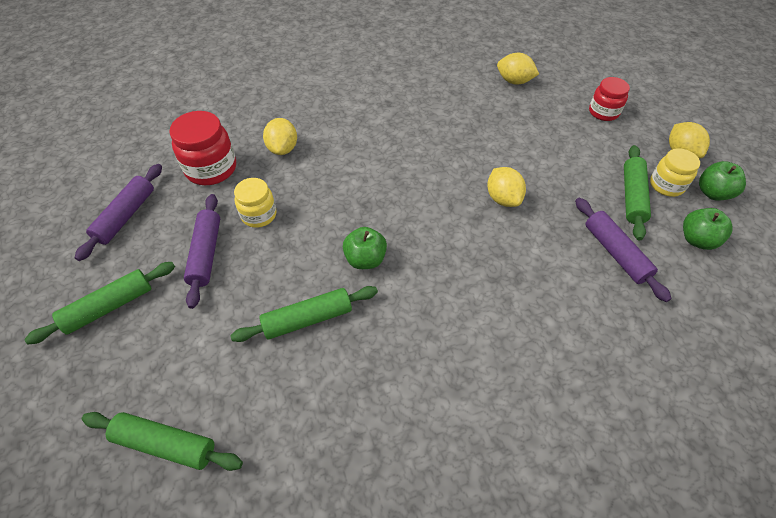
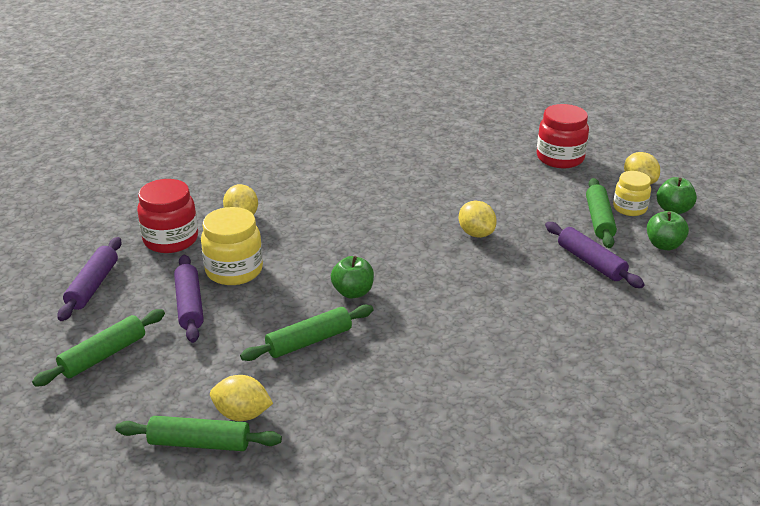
camera: 10 degrees left, 20 degrees down
(259, 215) = (234, 270): yellow jar -> yellow jar, size x1.55
(514, 81) = (466, 141): yellow lemon -> yellow lemon (242, 414)
(603, 112) = (560, 158): red jar -> red jar, size x1.55

